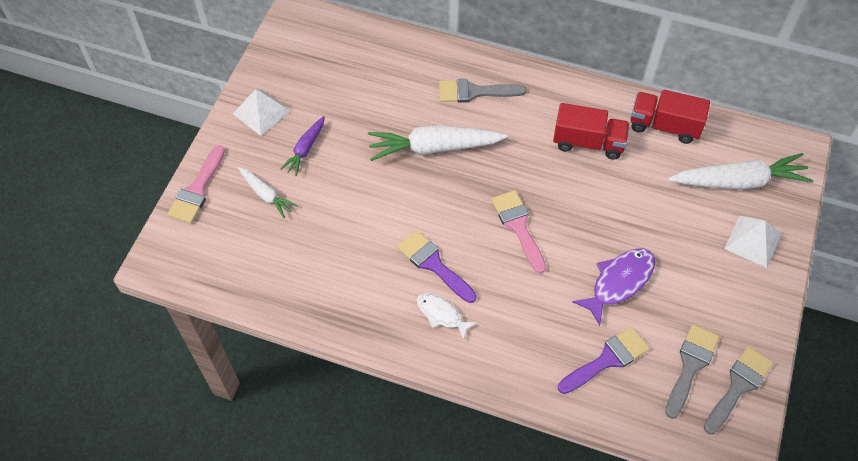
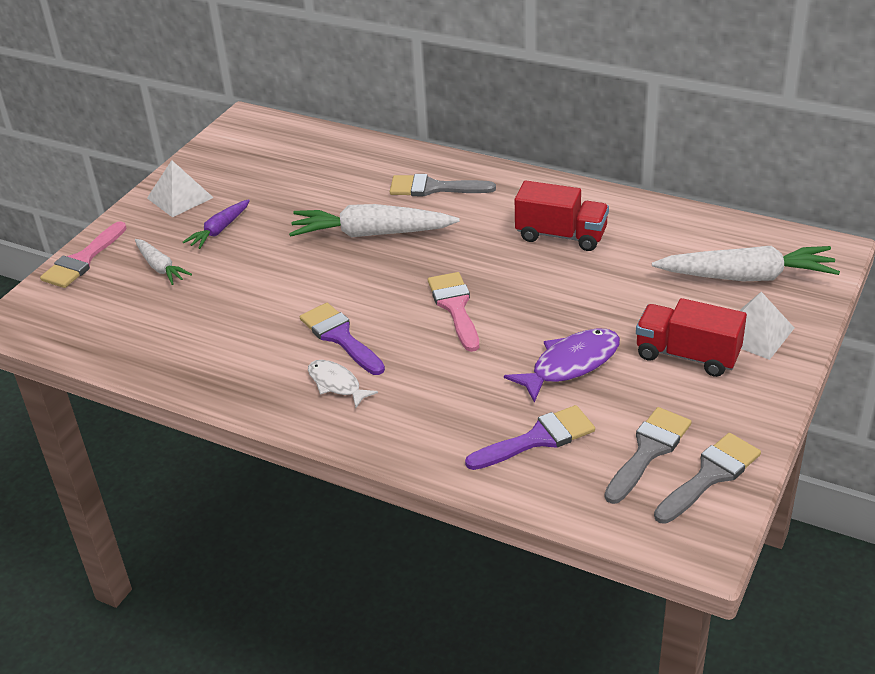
camera: 10 degrees right, 20 degrees down
(664, 126) = (660, 224): red truck -> red truck (687, 355)

